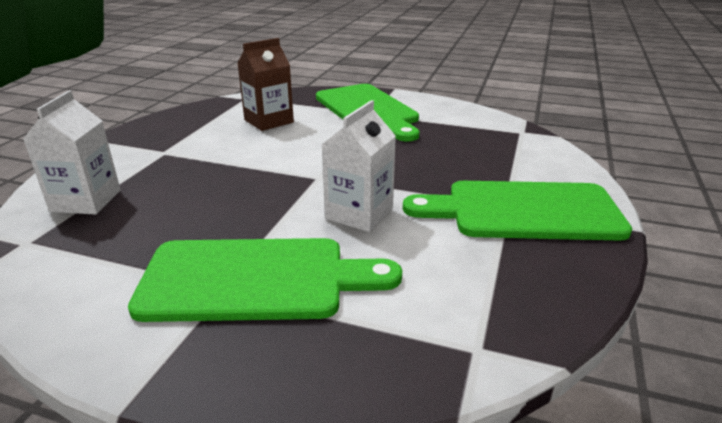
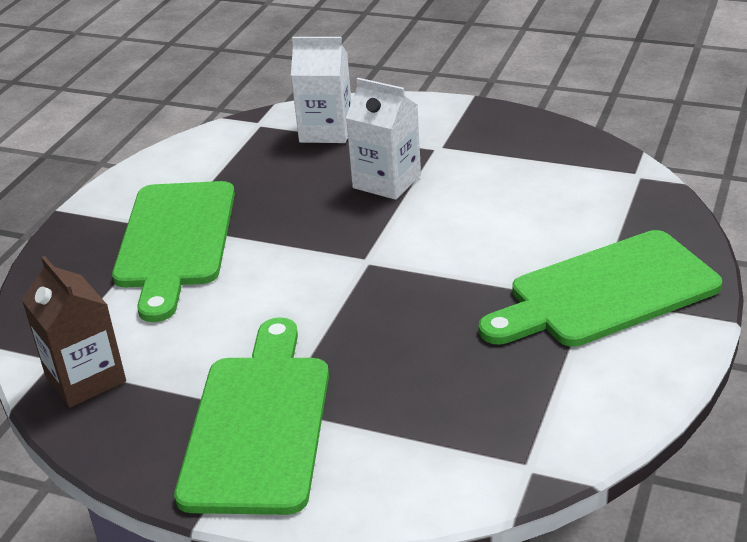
camera: 95 degrees right, 5 degrees up
(269, 121) = (544, 205): brown carton -> brown carton (85, 378)
(359, 213) = (275, 293): white carton -> white carton (386, 181)

